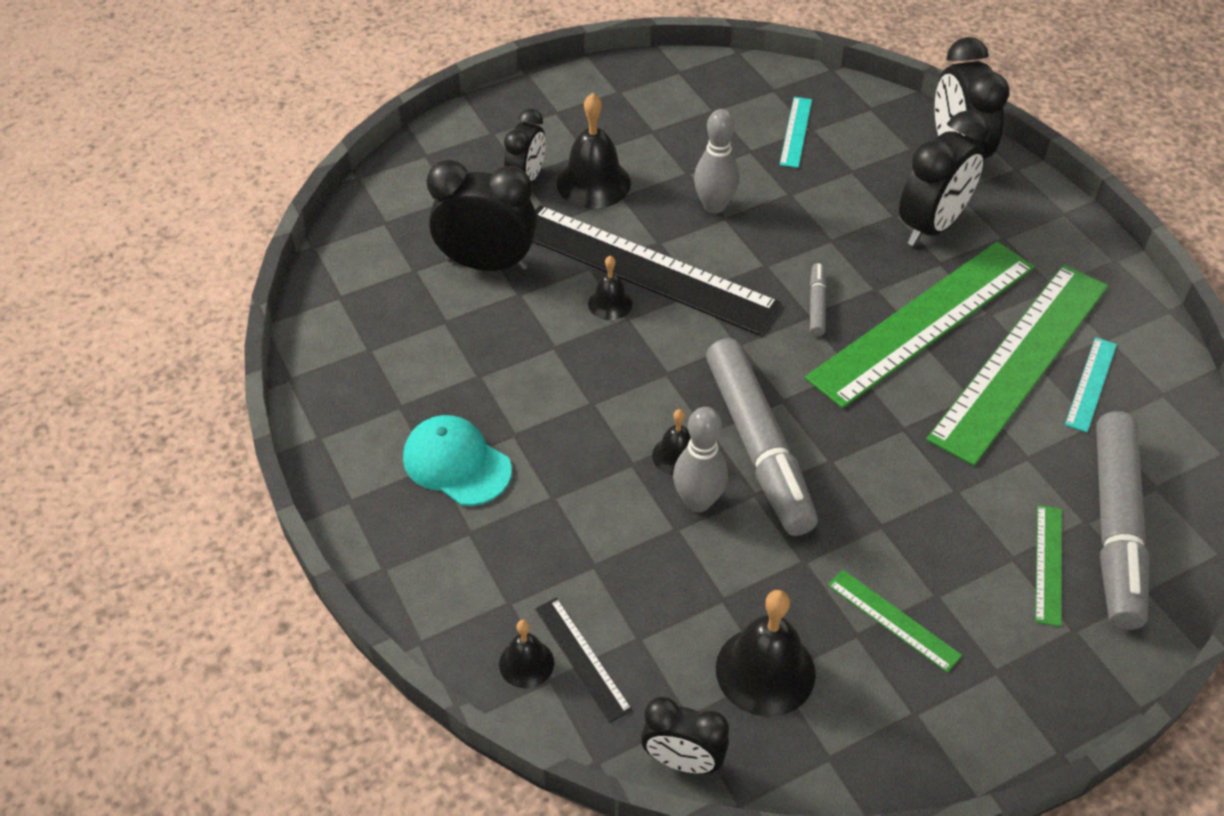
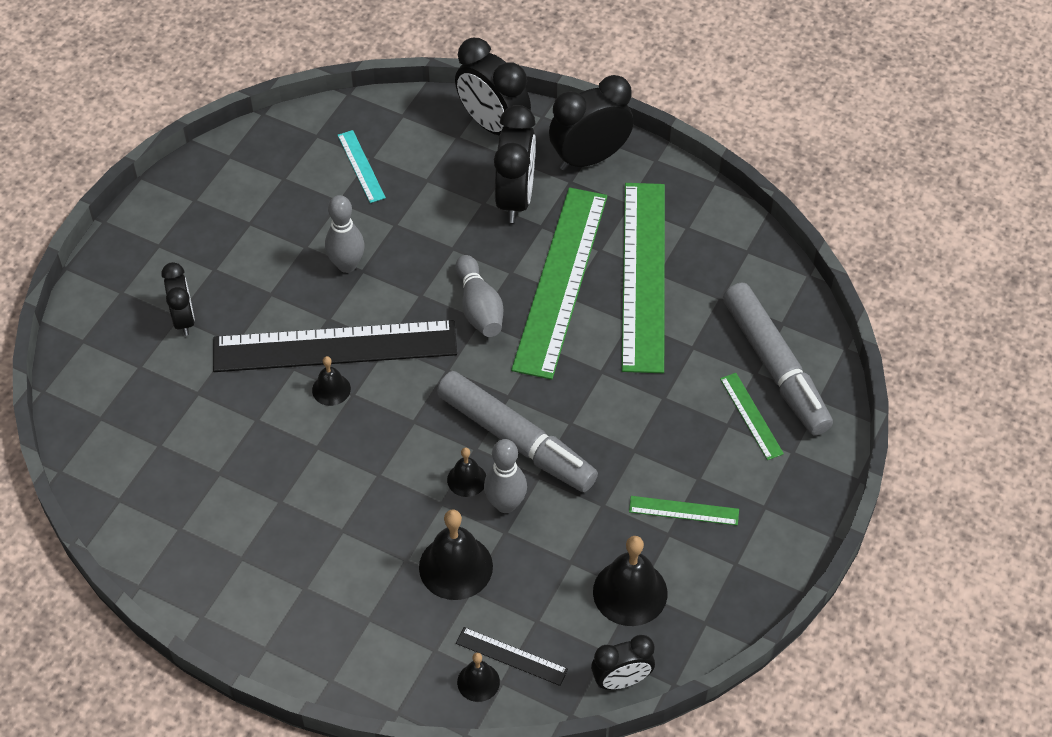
camera: 35 degrees left, 5 degrees up
(456, 463) = (319, 576): turquoise cap -> none
(487, 264) = (212, 408): black clock -> black clock (589, 158)
(593, 183) = (239, 294): black bell -> black bell (455, 566)
(816, 304) = (479, 307): grey marker -> grey bowling pin
(1090, 384) = (698, 268): turquoise ruler -> none

